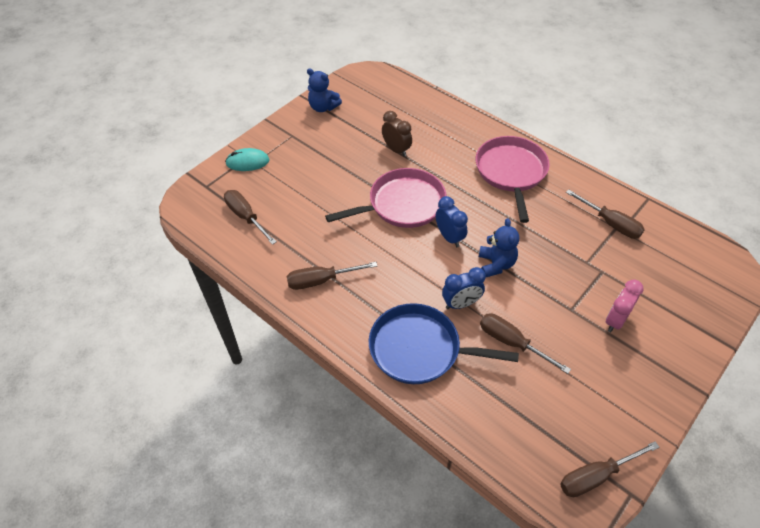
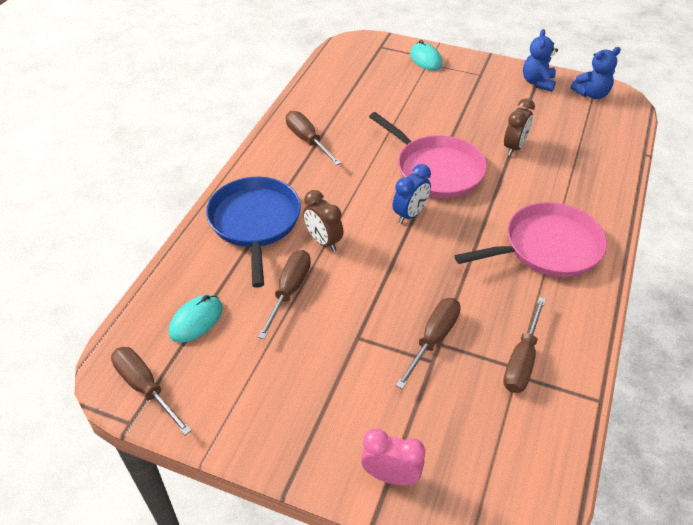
camera: 70 degrees right, 5 degrees down
(246, 217) = (358, 78): brown screwdriver -> brown screwdriver (433, 339)
(461, 304) = (323, 241): blue clock -> brown clock
(496, 264) = (391, 259): blue teddy bear -> blue teddy bear (591, 94)
(528, 421) = (196, 320): none -> turquoise mouse
(615, 320) = (359, 383): pink clock -> pink clock (391, 476)

